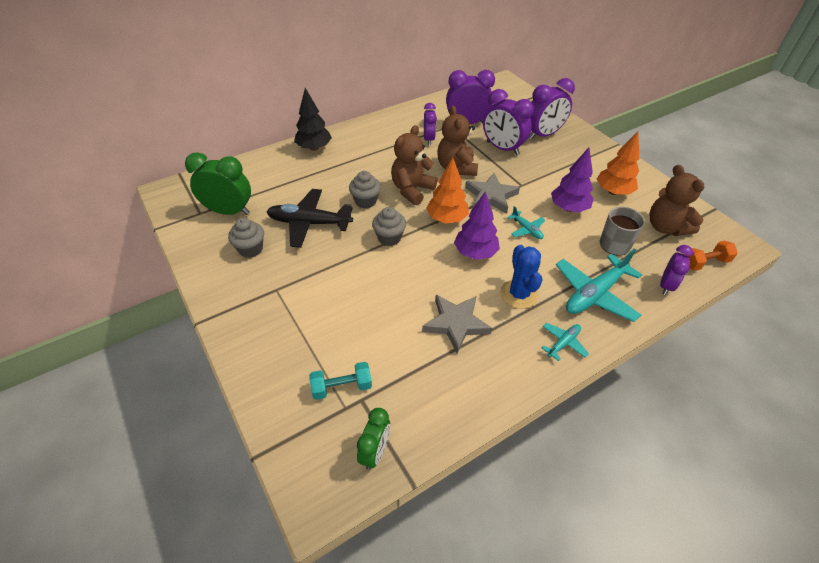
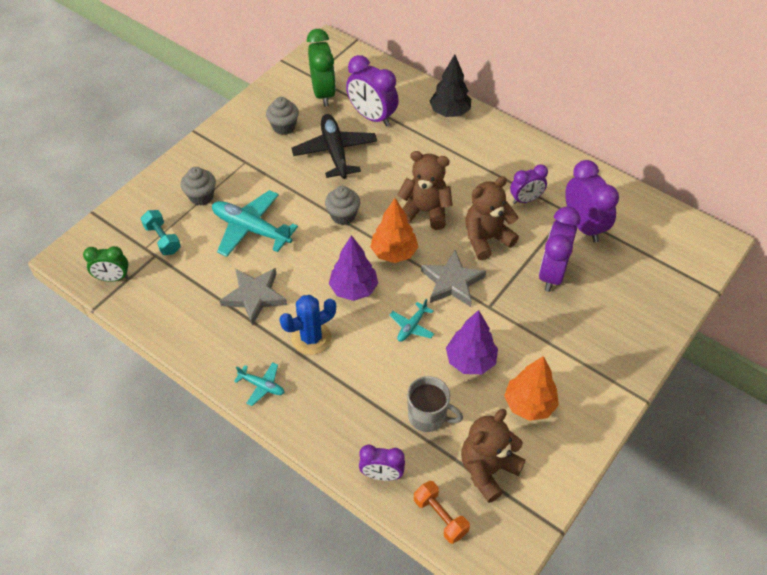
camera: 70 degrees right, 5 degrees up
(365, 201) = (387, 181): grey cupcake -> grey cupcake (201, 196)
(543, 135) = (610, 309): purple clock -> purple clock (372, 117)
(594, 294) = (339, 405): turquoise plane -> turquoise plane (251, 229)

